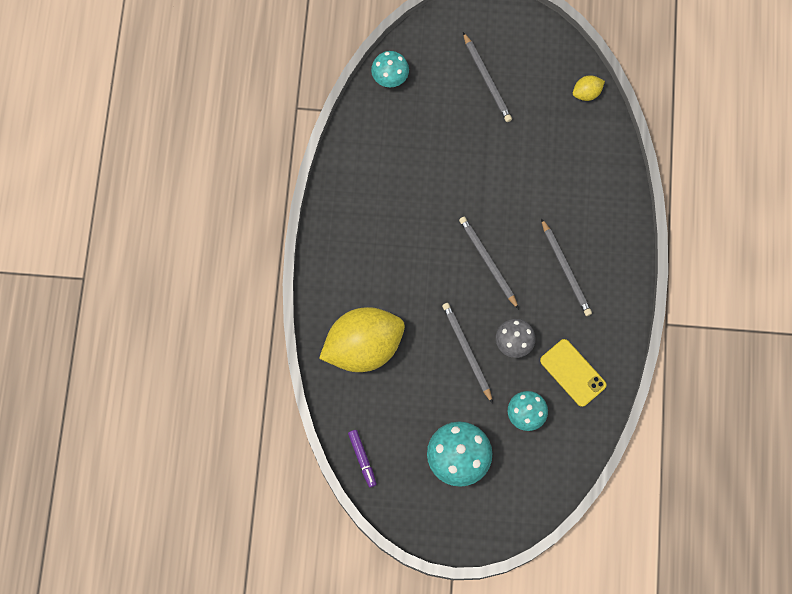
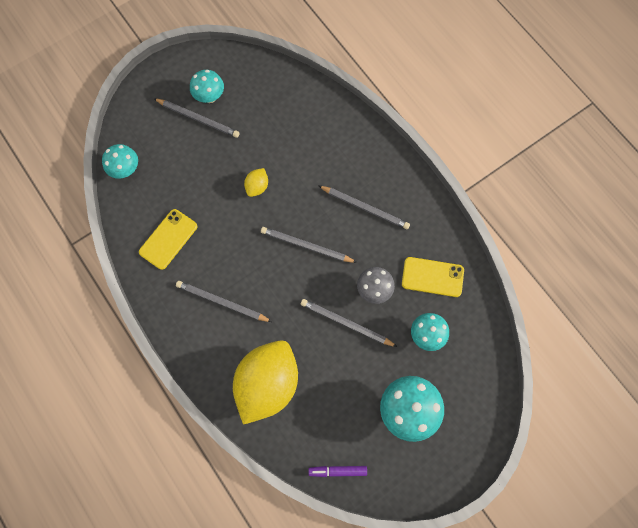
camera: 40 degrees left, 0 degrees up
(362, 459) = (338, 471): purple marker -> purple marker turned 150 degrees clockwise
(378, 166) = (168, 239): none -> yellow phone
(379, 253) = (222, 302): none -> grey pencil
(513, 67) = (210, 97): none -> turquoise mushroom
(586, 93) = (276, 77): yellow lemon -> yellow lemon (257, 187)

